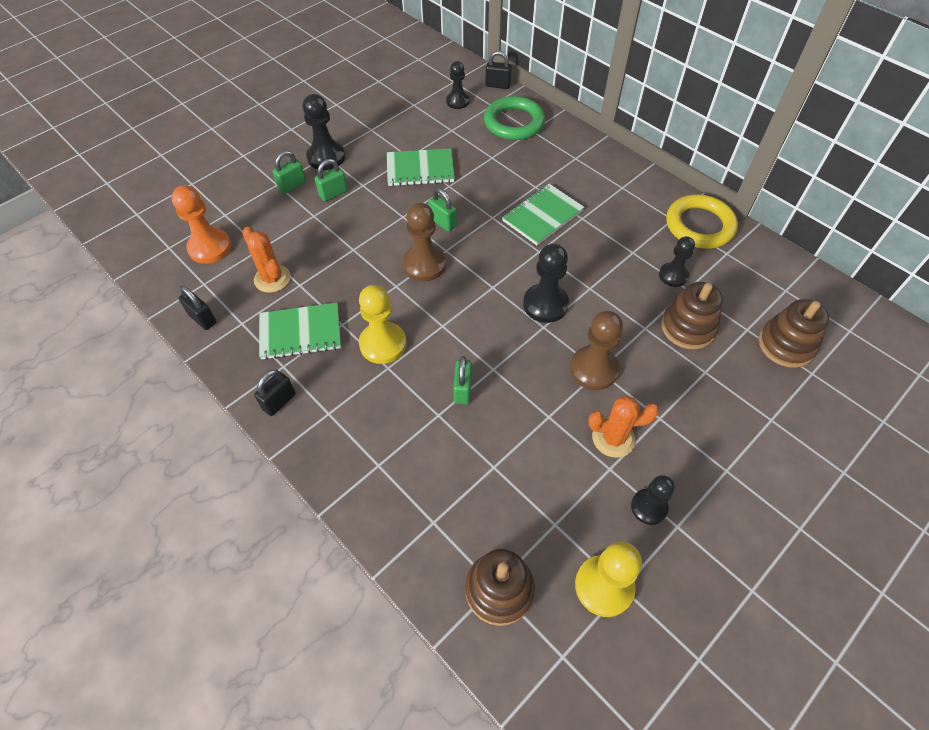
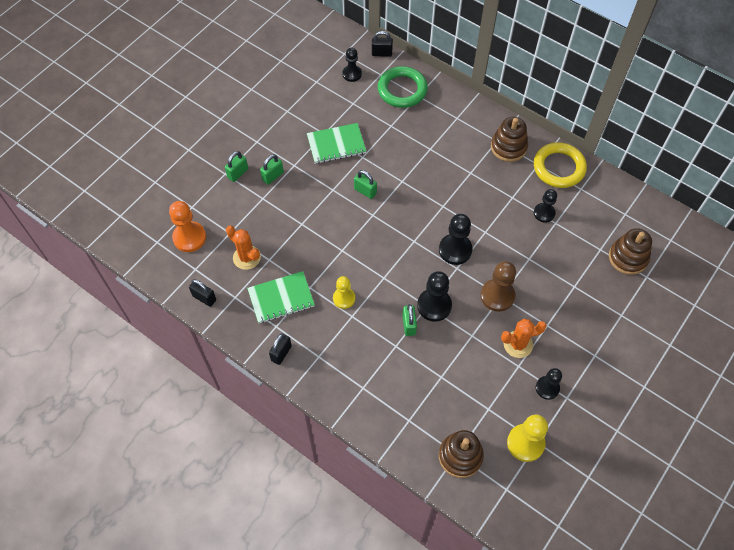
camera: 10 degrees left, 5 degrees up
(326, 157) = (257, 143): black pawn -> black pawn (434, 305)
(383, 344) = (344, 298): yellow pawn -> yellow pawn, size x0.66
(424, 265) = (359, 229): brown pawn -> none
(542, 216) = (440, 175): green notebook -> none
(688, 327) = (559, 254): brown stacking toy -> brown stacking toy (508, 147)

